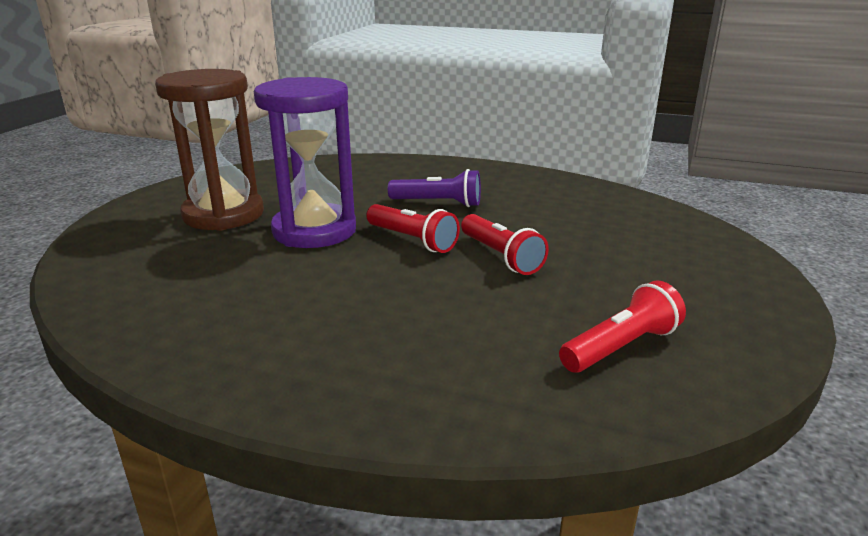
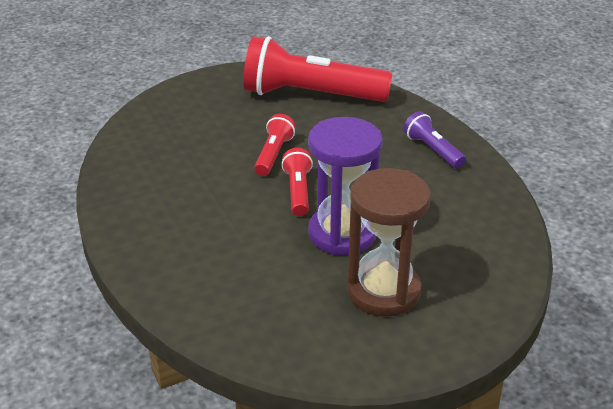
camera: 135 degrees left, 10 degrees up
(438, 203) = (229, 215): purple flashlight -> purple flashlight (433, 150)
(621, 347) = (310, 95): red flashlight -> red flashlight, size x2.12

